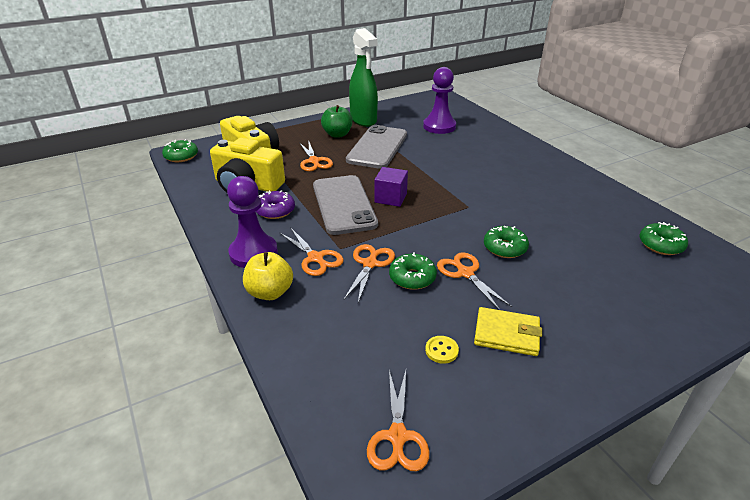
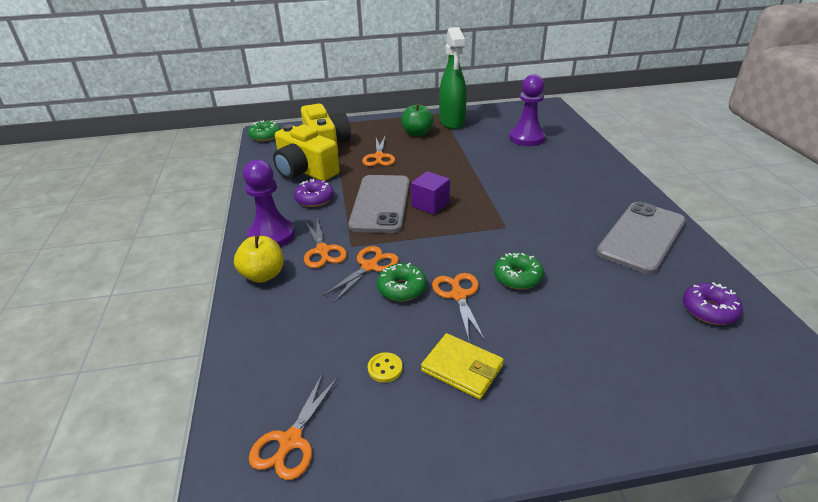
camera: 20 degrees right, 0 degrees up
(377, 147) = (449, 151): grey phone -> grey phone (641, 237)
(661, 245) = (709, 310): green donut -> purple donut

